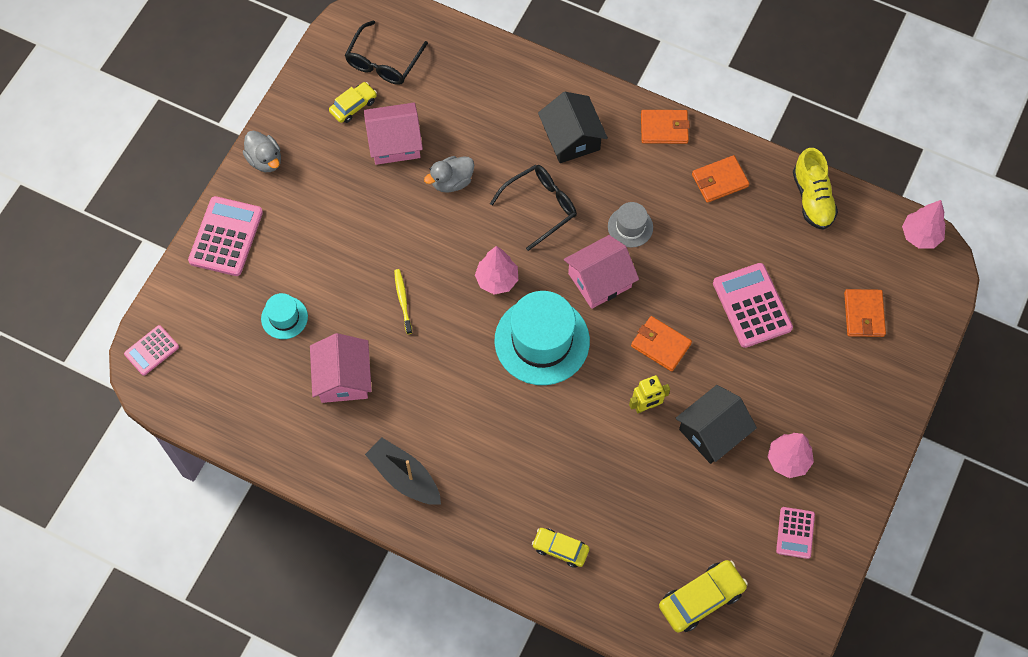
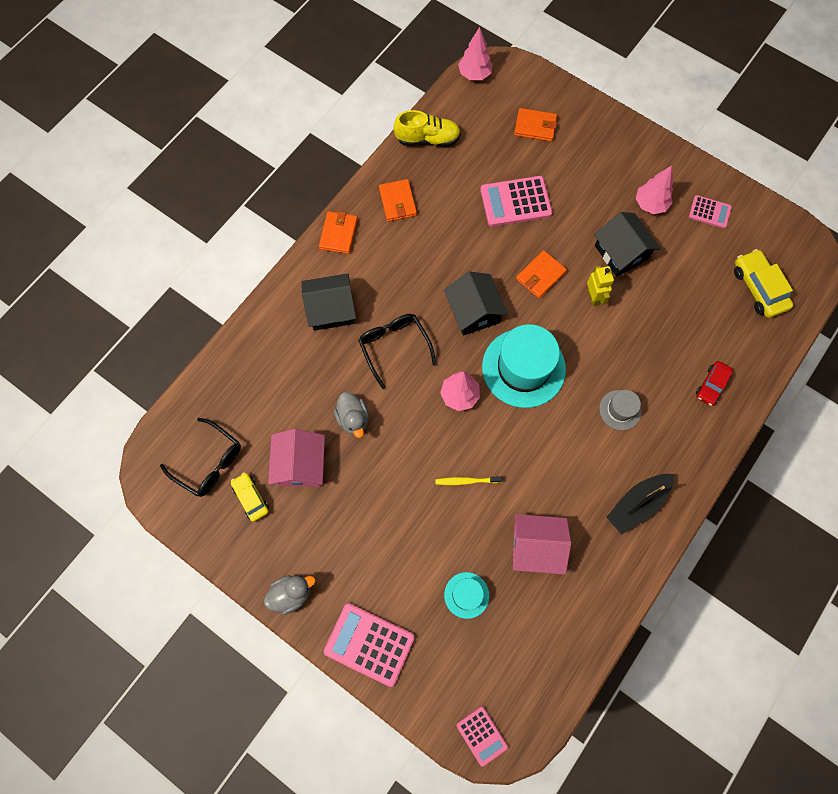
camera: 80 degrees left, 5 degrees up
(560, 549) = (711, 385): yellow car -> red car
(599, 280) = (474, 311): pink house -> black house
(630, 227) = (427, 278): grey hat -> grey hat (620, 410)

